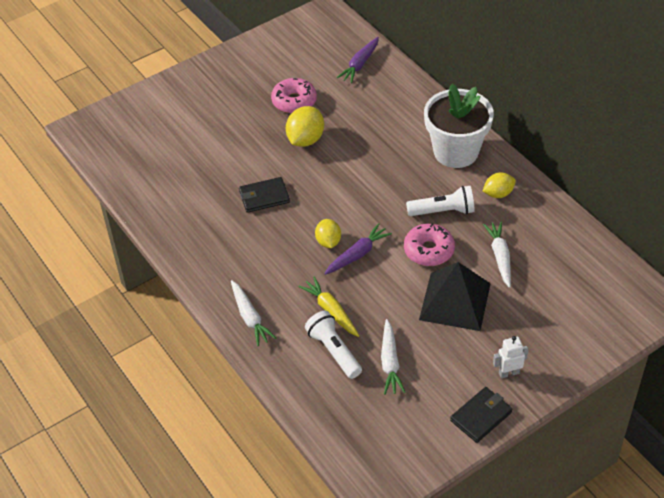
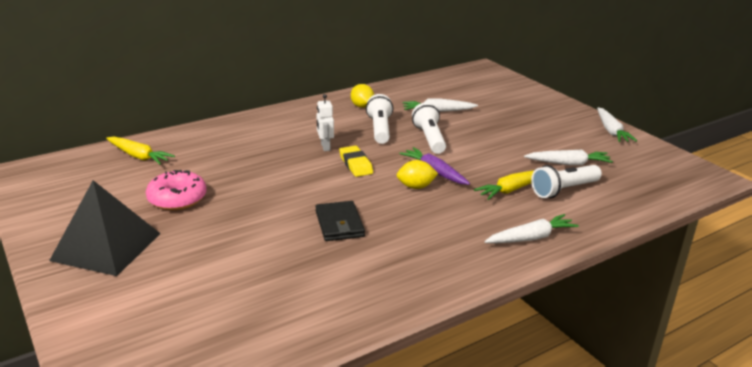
camera: 90 degrees left, 20 degrees down
(305, 139) = (250, 194): yellow lemon -> none
(360, 64) = (139, 156): purple carrot -> yellow carrot
(365, 199) = (355, 164): none -> yellow eraser
(429, 250) = (429, 139): pink donut -> white flashlight
(455, 301) = (490, 132): black pyramid -> black pyramid (106, 246)
(456, 152) = (302, 119): white flower pot -> none
(481, 416) = (611, 131): black wallet -> white carrot
(508, 373) = (563, 118): white robot -> white robot (325, 147)

